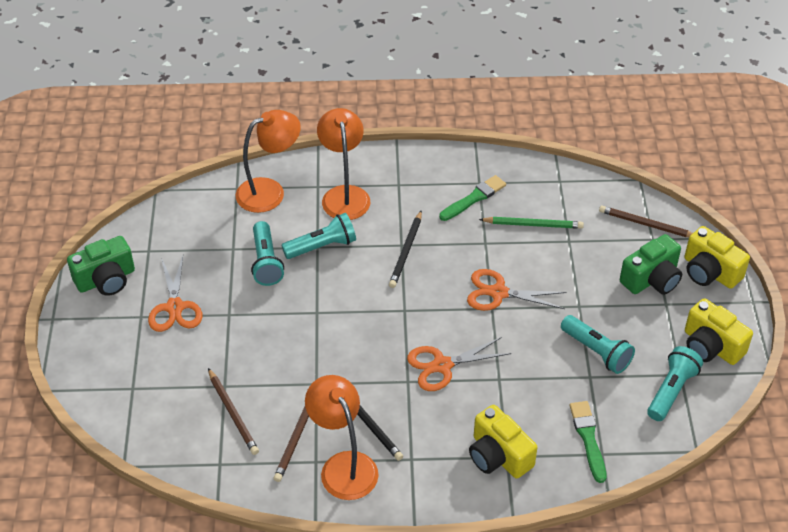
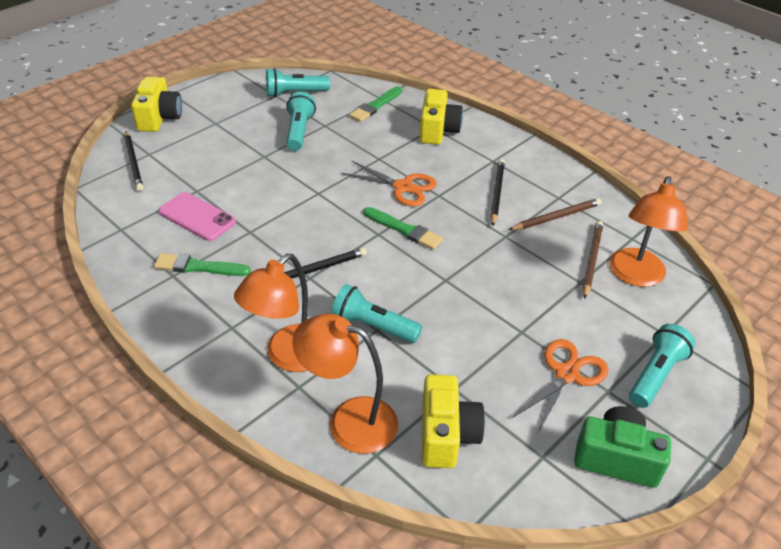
camera: 135 degrees left, 5 degrees down
(266, 262) = (438, 351): turquoise flashlight -> turquoise flashlight (656, 375)
(343, 466) = (542, 184): orange lamp -> orange lamp (635, 276)
(391, 328) = (404, 230): none -> green brush
(498, 293) = (298, 197): orange scissors -> none
(533, 224) = (197, 217): green pencil -> pink phone
(646, 224) = (134, 162): brown pencil -> black pencil
(651, 279) = (196, 137): green camera -> none
(711, 346) = (235, 93): yellow camera -> yellow camera (446, 435)

